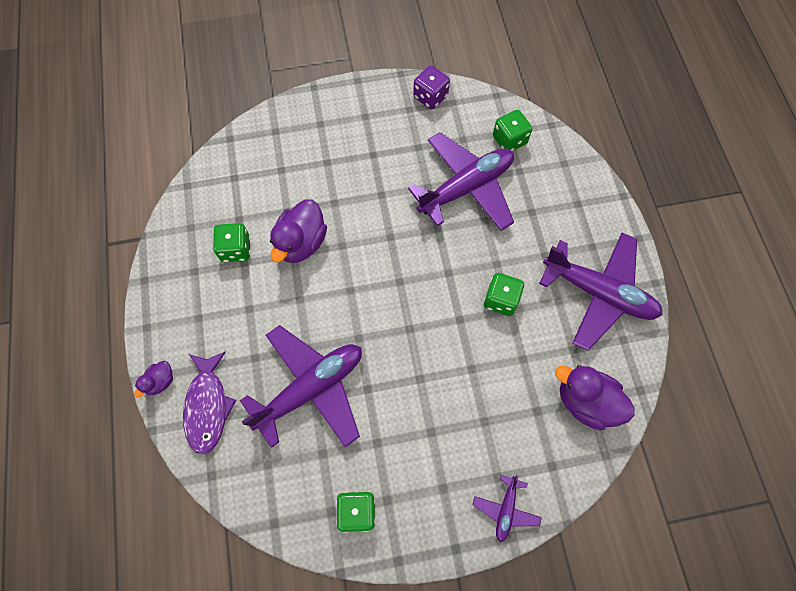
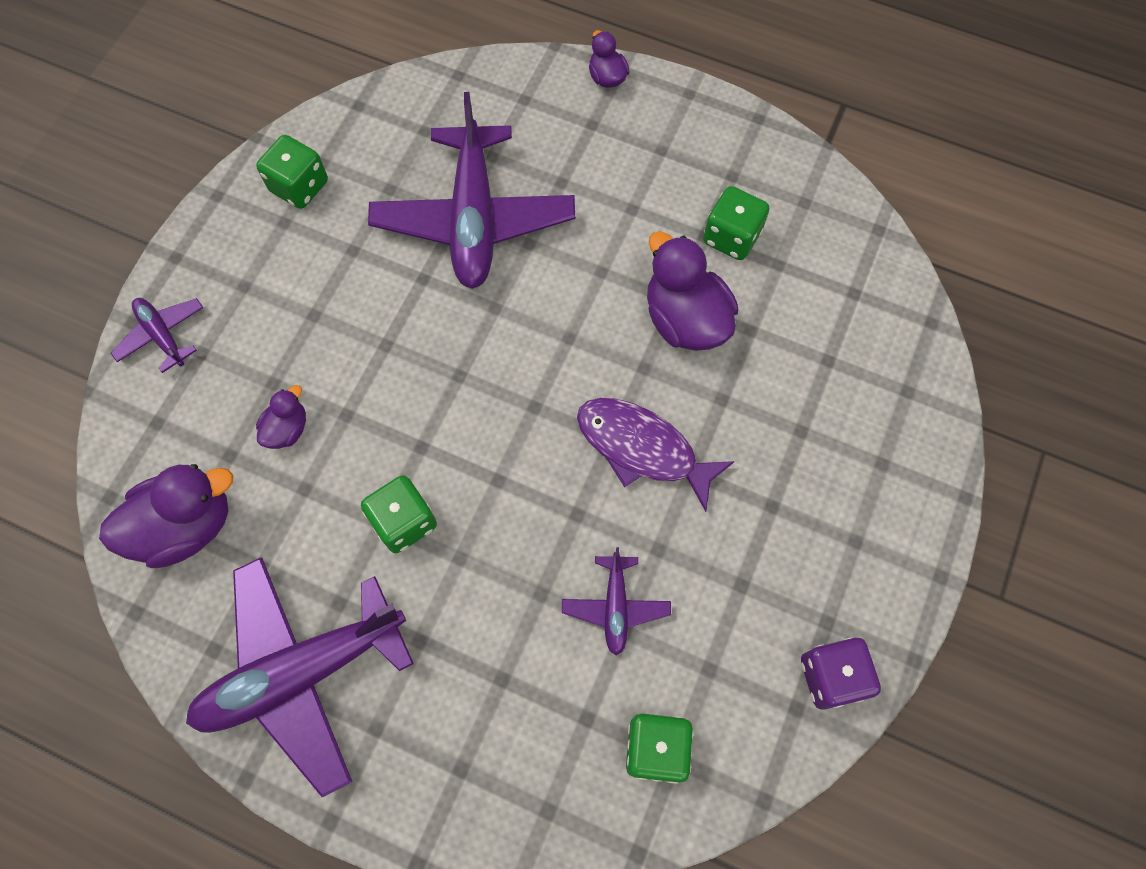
camera: 125 degrees right, 0 degrees up
(208, 406) = (539, 107): purple fish -> purple fish (643, 449)
(466, 188) = (615, 606): purple plane -> purple plane, size x0.46
(501, 392) = (287, 429): none -> purple duck

